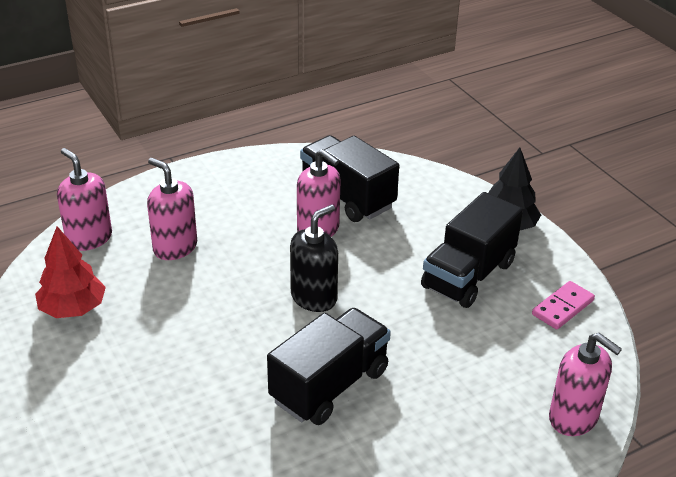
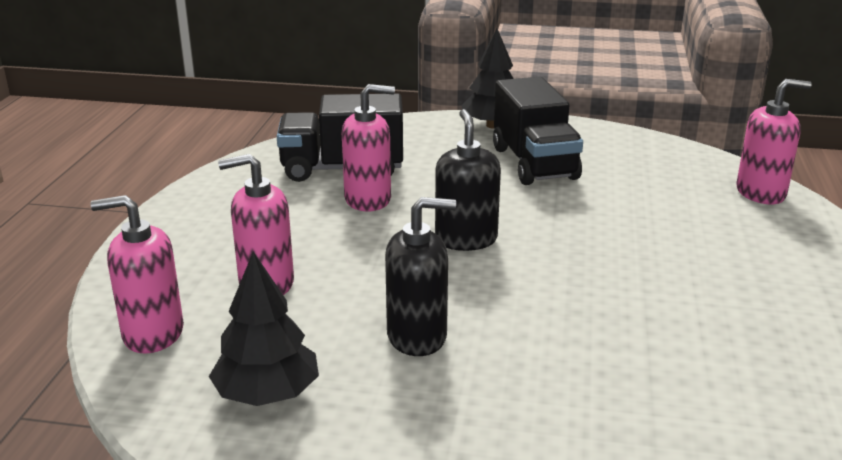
camera: 50 degrees left, 10 degrees down
(73, 309) = (267, 394): red tree -> black tree
(178, 334) = (417, 336): none -> black soap dispenser
(329, 385) = (605, 280): black truck -> none
(562, 307) = (624, 146): pink domino -> none

